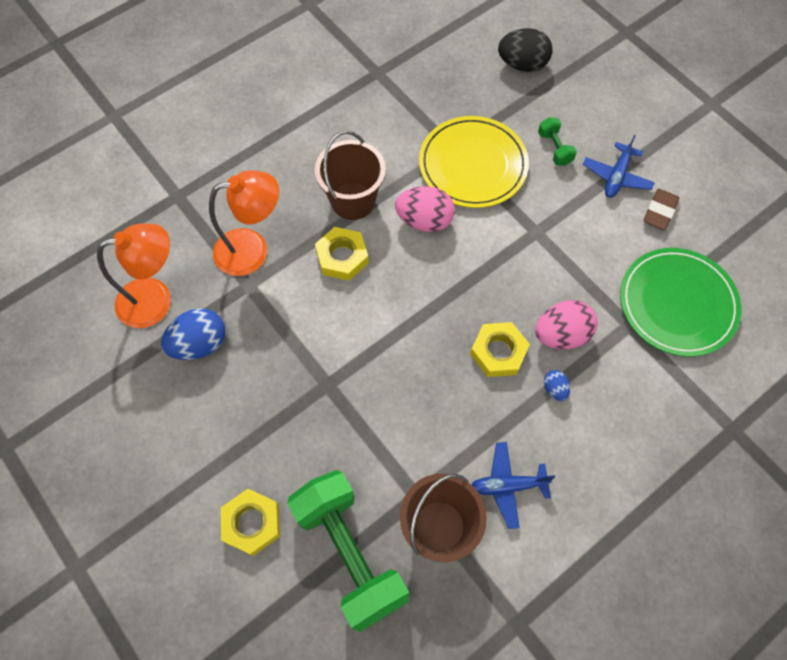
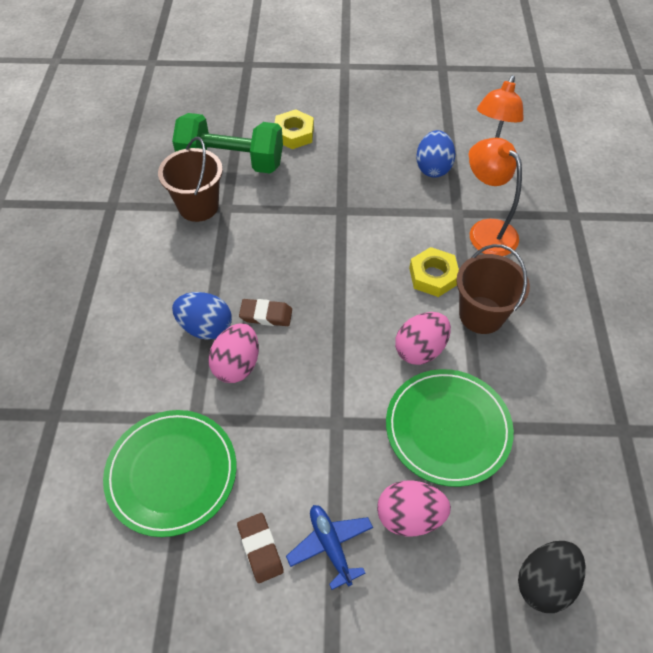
camera: 130 degrees right, 10 degrees down
(252, 250) = (486, 230): orange lamp -> orange lamp turned 120 degrees clockwise
(473, 165) = (448, 428): yellow plate -> green plate
(498, 352) = (266, 315): yellow nut -> brown eraser
(508, 486) = (180, 254): blue plane -> none
(554, 148) = (409, 516): green dumbbell -> pink egg
(554, 389) = (206, 327): blue egg -> blue egg, size x2.01

